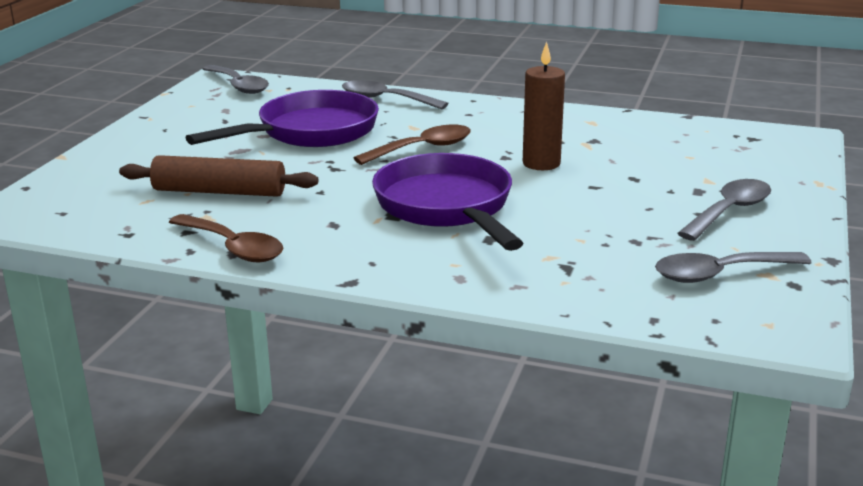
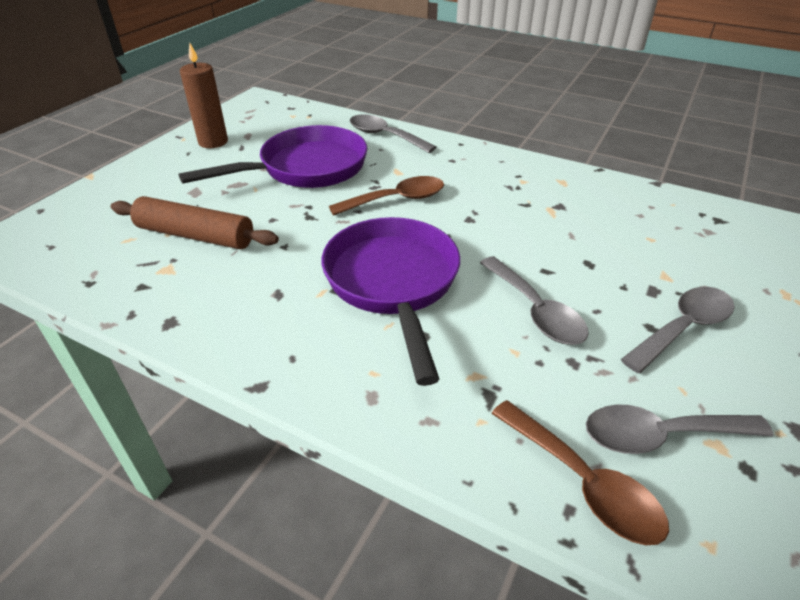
camera: 10 degrees right, 15 degrees up
(232, 247) = (171, 316): brown spoon -> brown spoon (582, 482)
(238, 86) = (270, 109): grey spoon -> grey spoon (535, 311)
(541, 163) = (501, 232): brown candle -> brown candle (213, 142)

